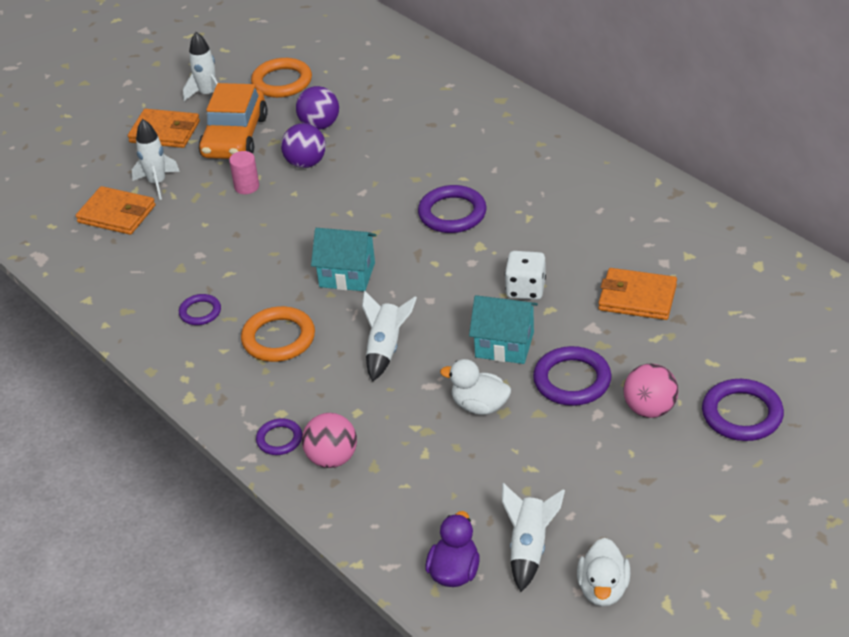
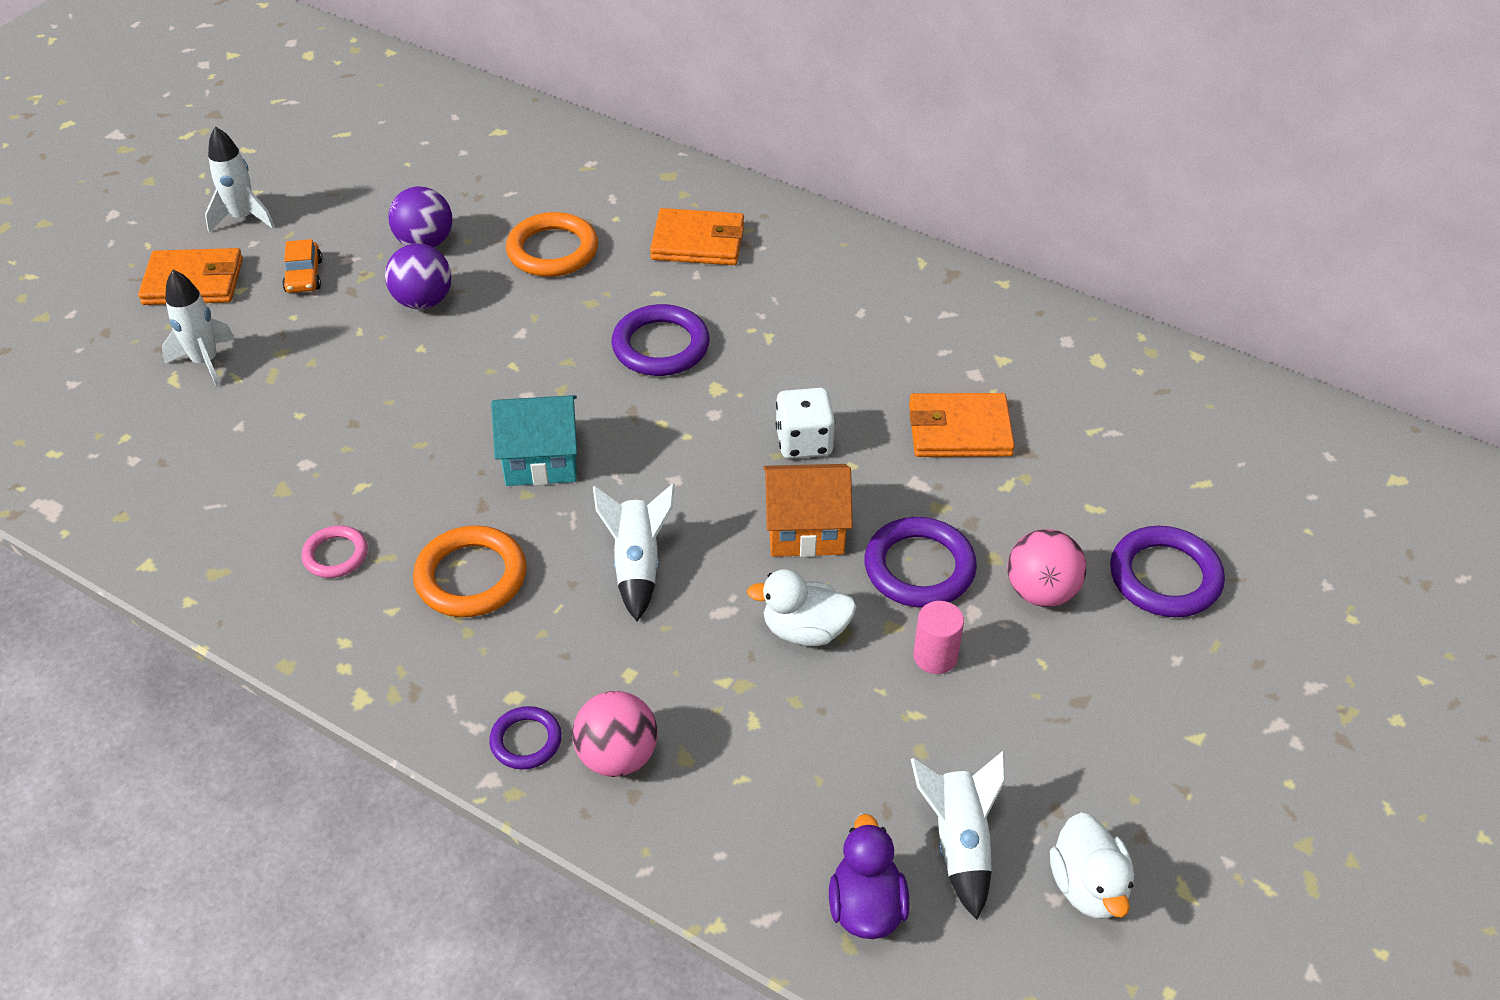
camera: 20 degrees left, 5 degrees up
(116, 214) = (155, 419): orange wallet -> orange wallet (698, 242)
(200, 312) = (335, 555): purple ring -> pink ring
(235, 137) = (304, 276): orange car -> orange car, size x0.46
(246, 187) = (346, 348): pink cylinder -> pink cylinder (935, 656)
(282, 82) = (348, 186): orange ring -> orange ring (552, 250)
(504, 345) = (805, 530): turquoise house -> orange house

